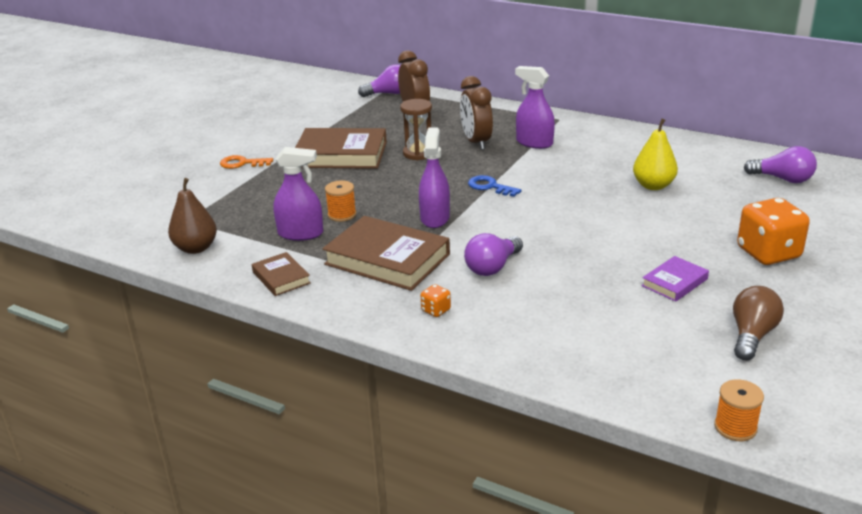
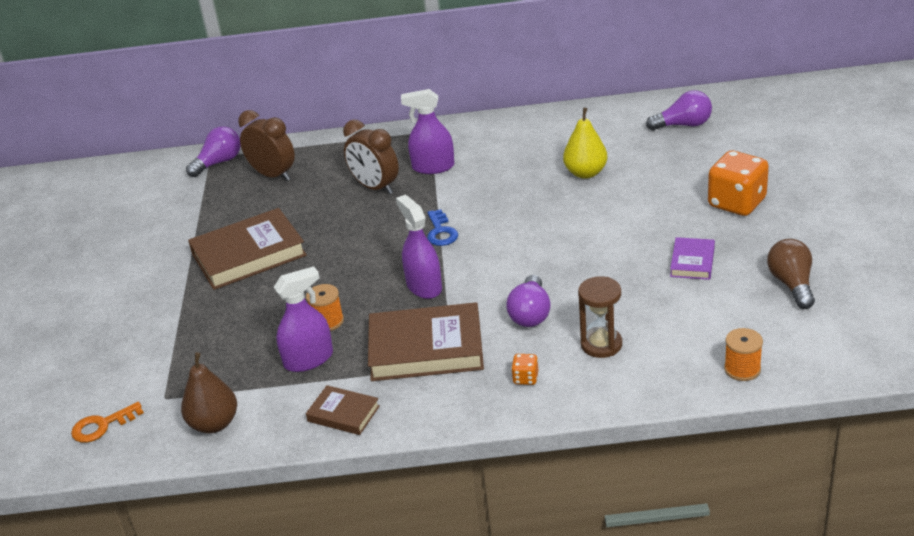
camera: 30 degrees left, 5 degrees up
(242, 163) = (147, 308): orange key -> orange key (102, 426)
(418, 153) = (330, 222): brown hourglass -> brown hourglass (601, 344)
(490, 187) = (441, 232): blue key -> blue key turned 105 degrees counterclockwise
(735, 427) = (850, 367): orange spool -> orange spool (742, 369)

